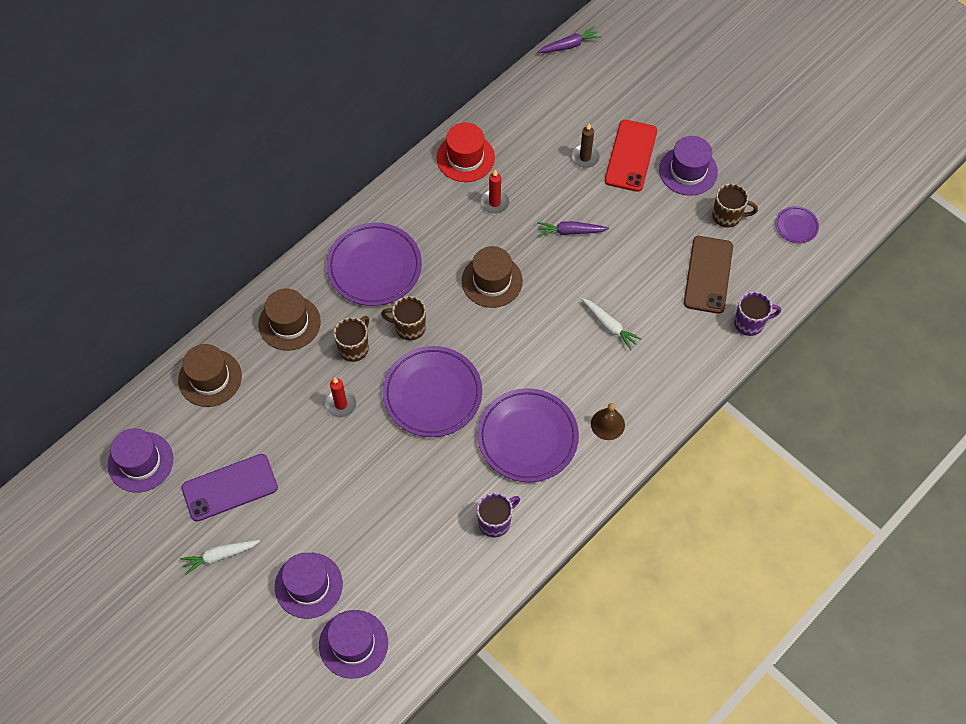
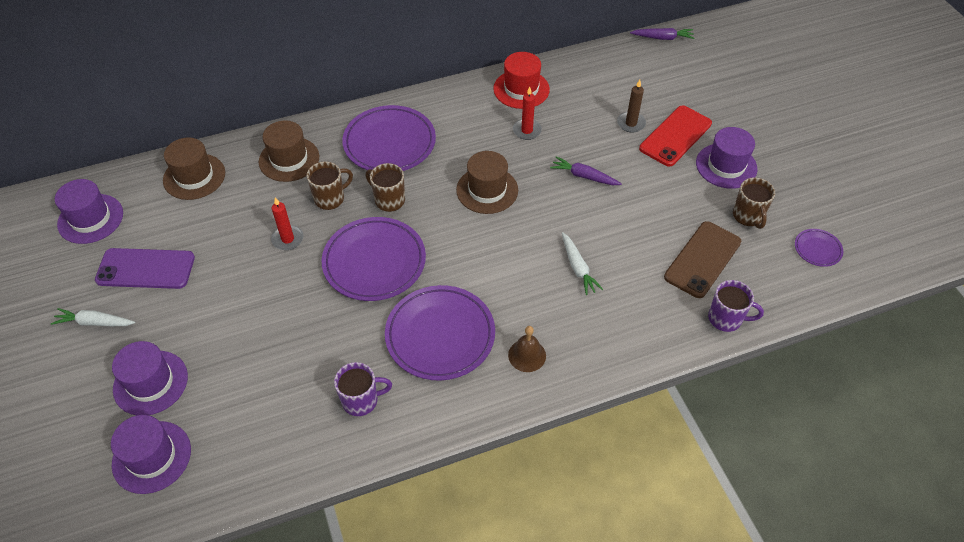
camera: 25 degrees right, 10 degrees down
(727, 216) = (748, 216): brown mug -> brown mug turned 45 degrees clockwise

